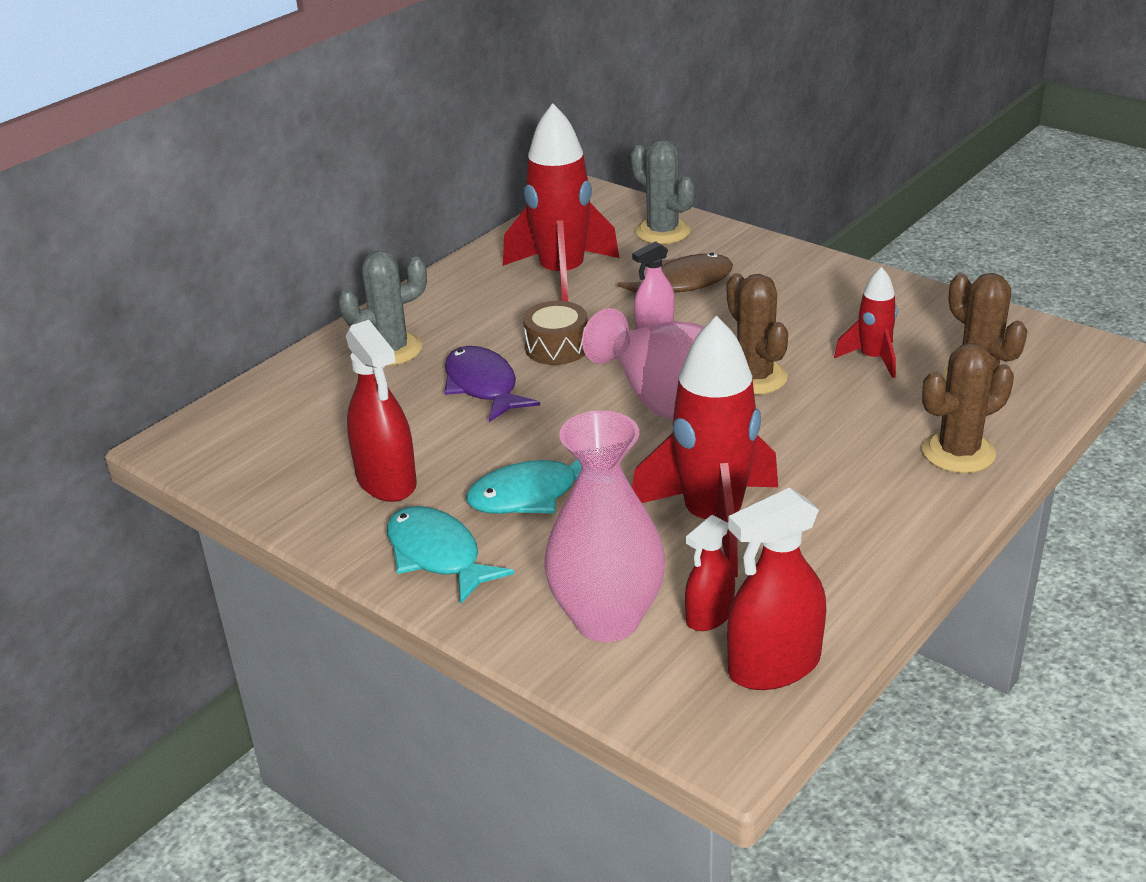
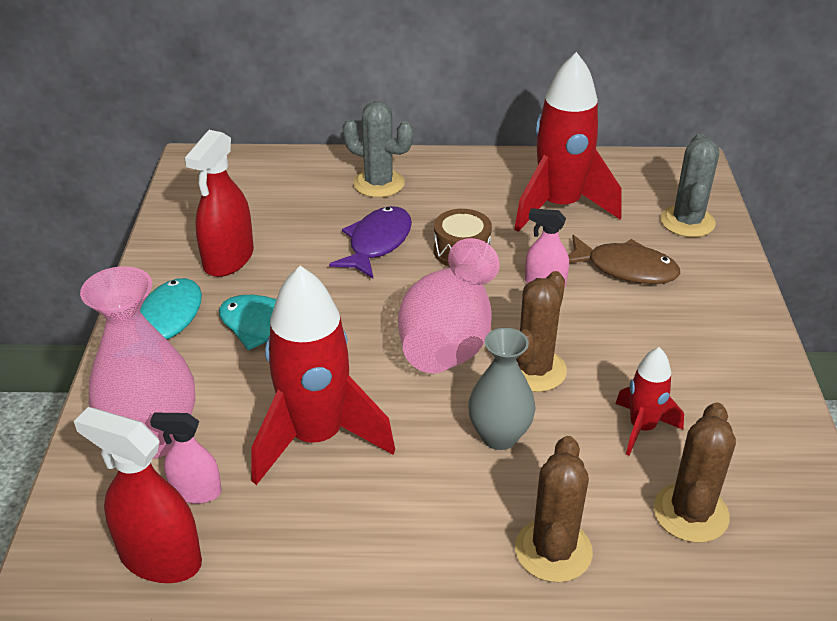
camera: 50 degrees right, 5 degrees up
(709, 616) = (196, 491): red spray bottle -> pink spray bottle
(812, 426) = (499, 436): none -> grey vase
(958, 453) = (553, 550): brown cactus -> brown cactus turned 75 degrees clockwise

